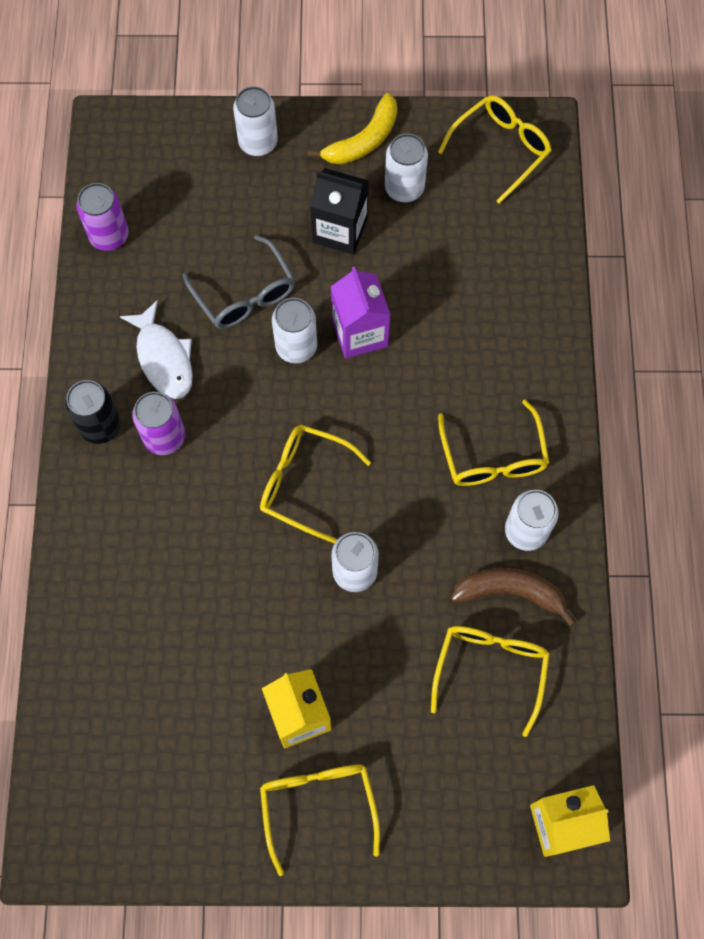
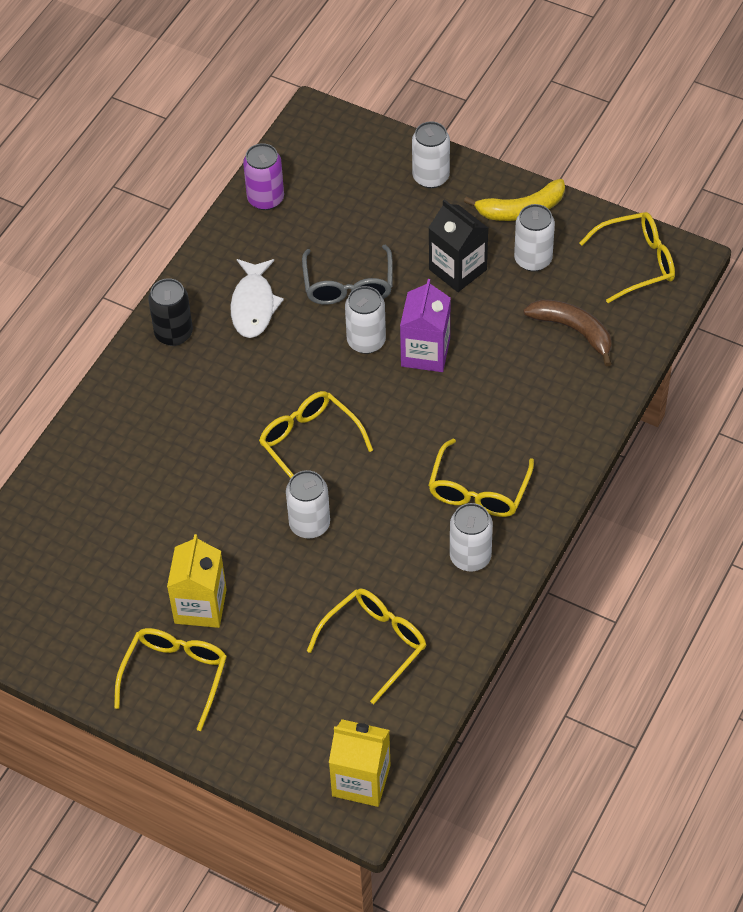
camera: 30 degrees right, 15 degrees down
(164, 437) = (218, 362): purple can -> none
(510, 592) = (428, 595): brown banana -> brown banana (573, 330)

